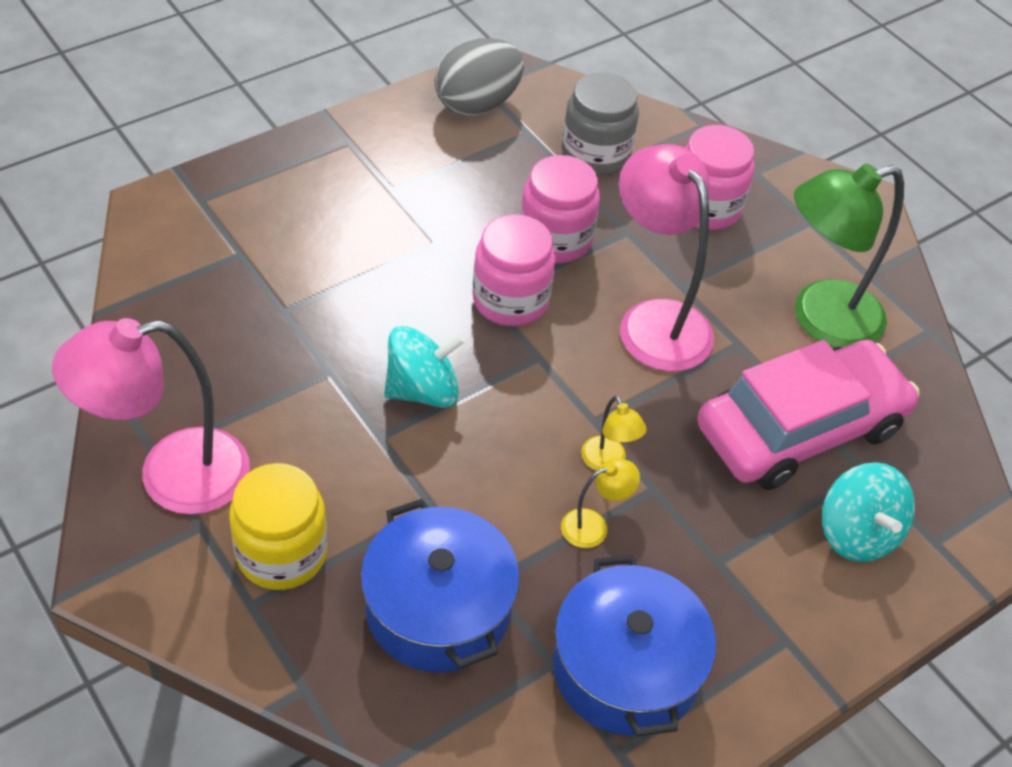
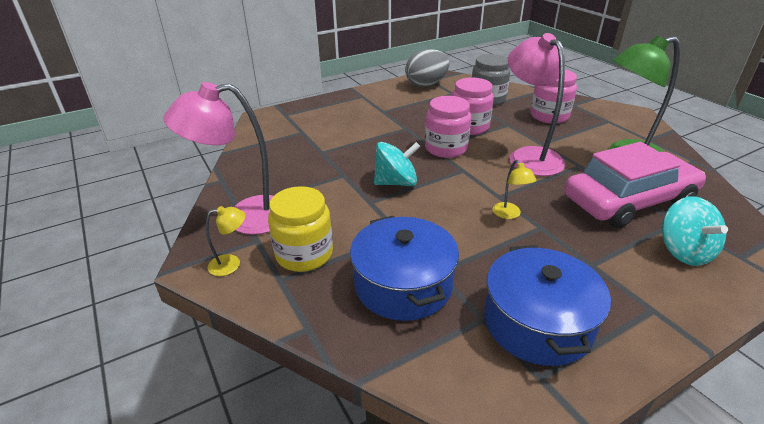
camera: 10 degrees right, 15 degrees down
(594, 526) = (504, 244): yellow lamp -> yellow lamp (231, 264)

